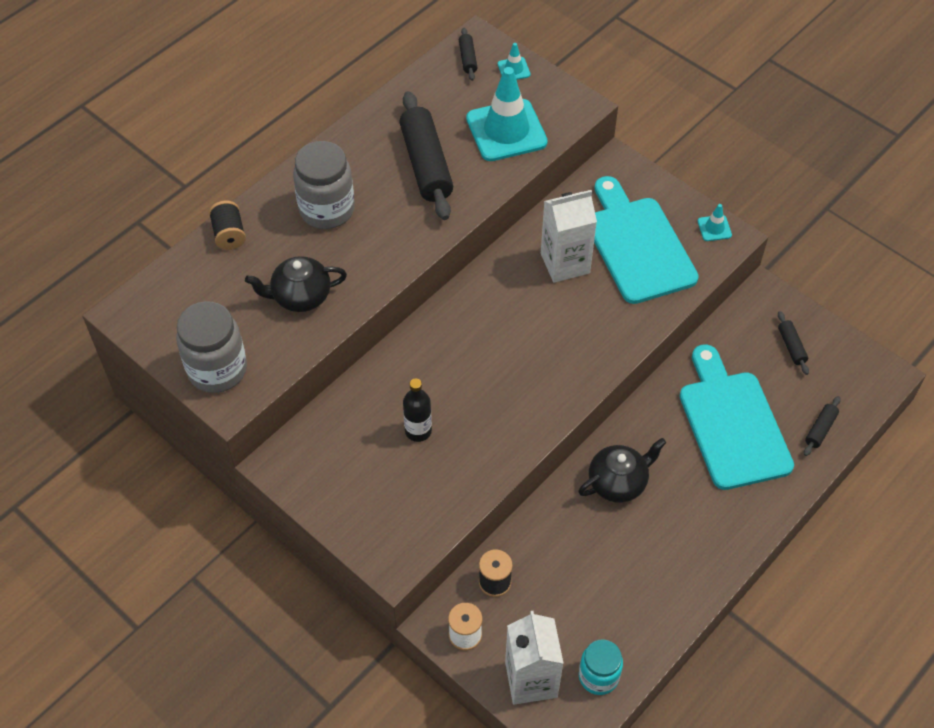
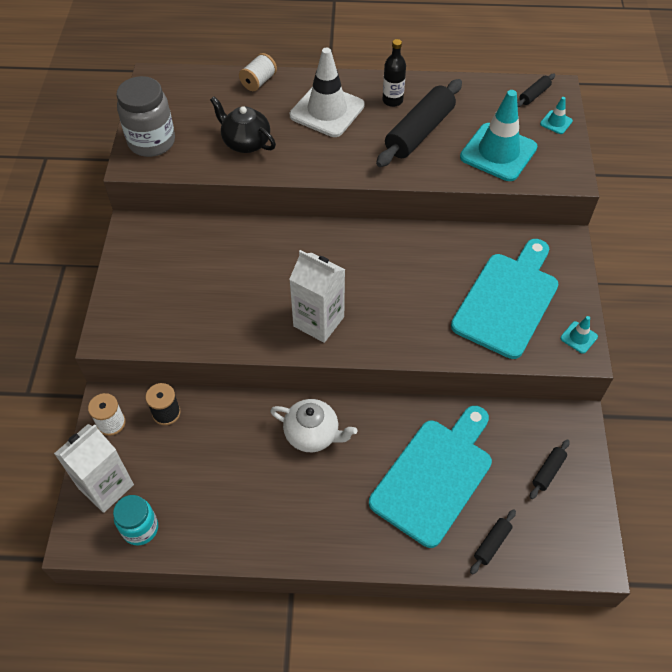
camera: 50 degrees right, 0 degrees up
(229, 234) = (258, 82): black spool -> white spool
(327, 210) = (327, 111): grey jar -> white traffic cone
(418, 431) = (223, 280): black bottle -> black bottle (392, 100)
(565, 263) = (444, 269): white carton -> white carton (318, 321)
(618, 482) = (312, 434): black teapot -> white teapot
(820, 429) = (492, 543): black rolling pin -> black rolling pin turned 45 degrees counterclockwise

